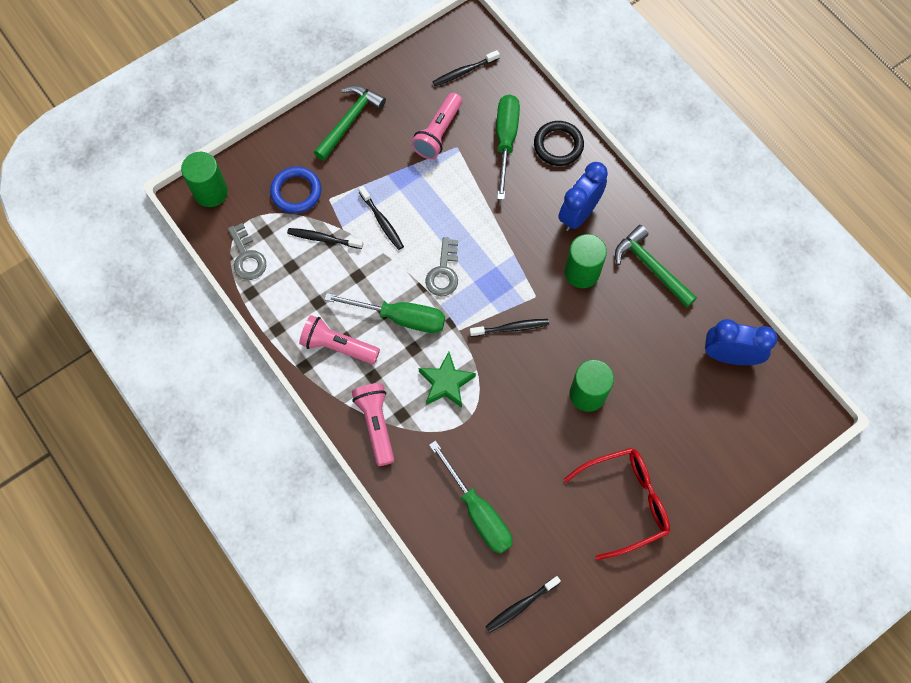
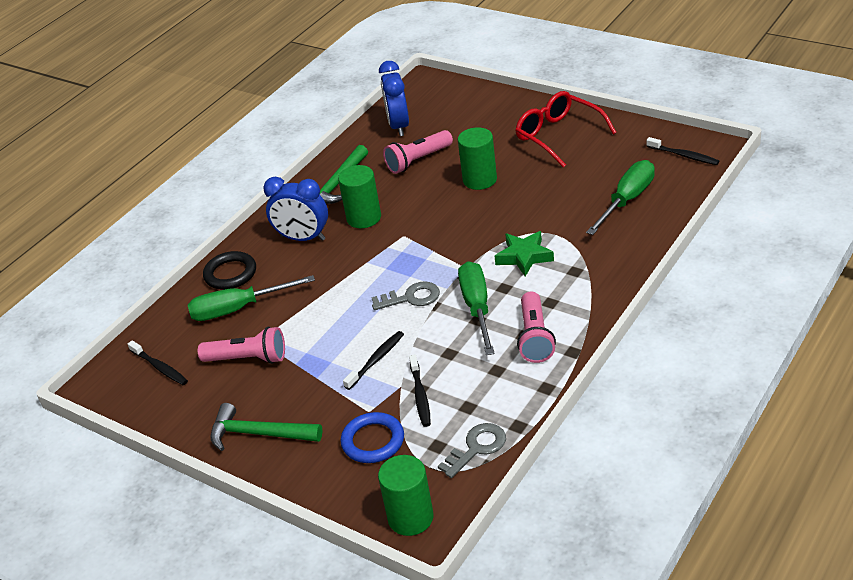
camera: 105 degrees left, 30 degrees down
(376, 424) = (596, 283): pink flashlight -> pink flashlight (418, 160)
(511, 328) = (444, 238): black toothbrush -> none

